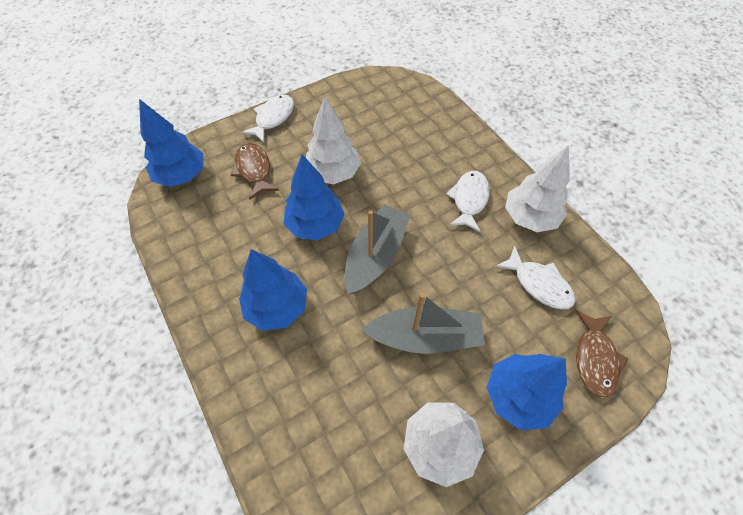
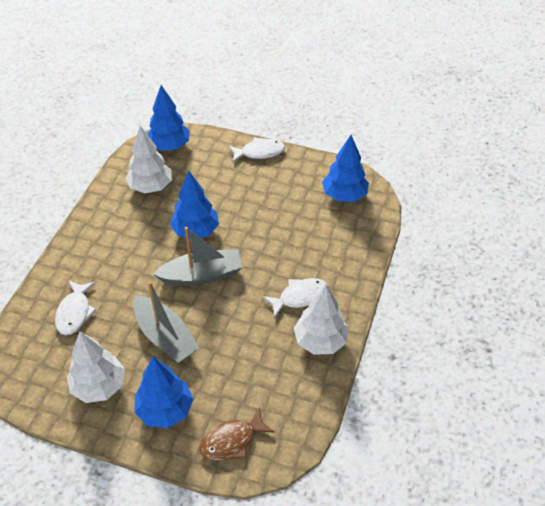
camera: 50 degrees right, 10 degrees down
(254, 170) = (208, 173): brown fish -> none
(277, 307) = (121, 253): blue tree -> blue tree (344, 195)
(333, 173) = (246, 212): white tree -> white tree (151, 187)
(538, 284) = (264, 377): white fish -> white fish (75, 312)

